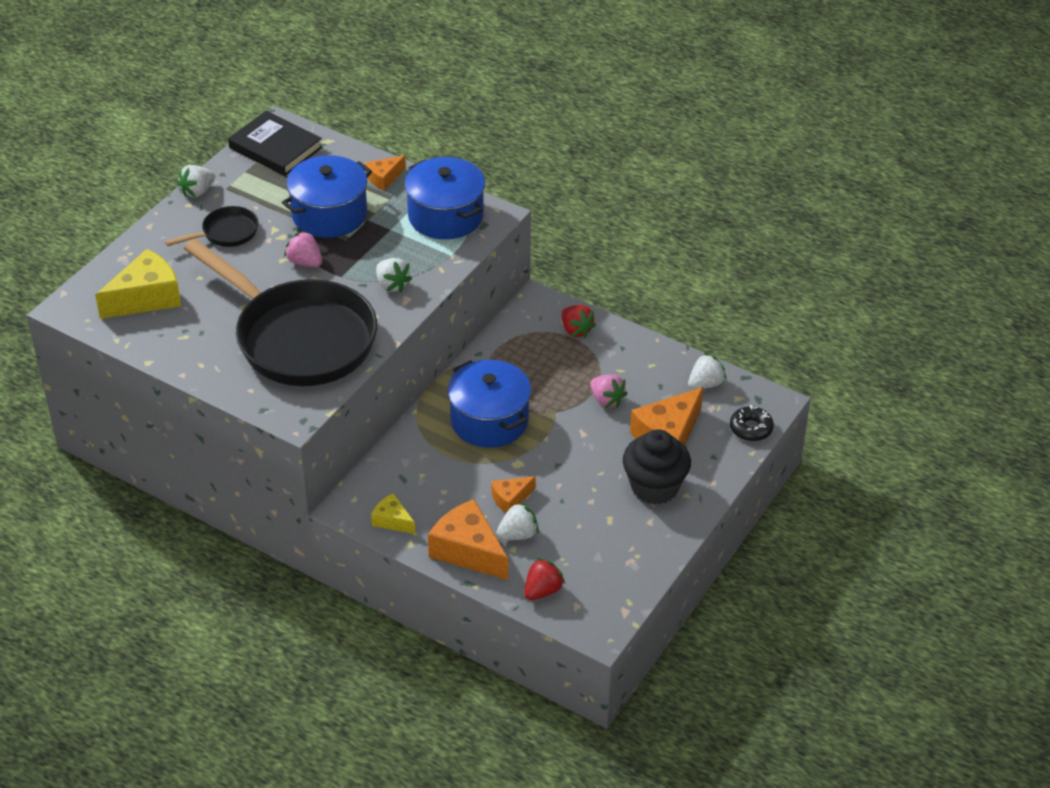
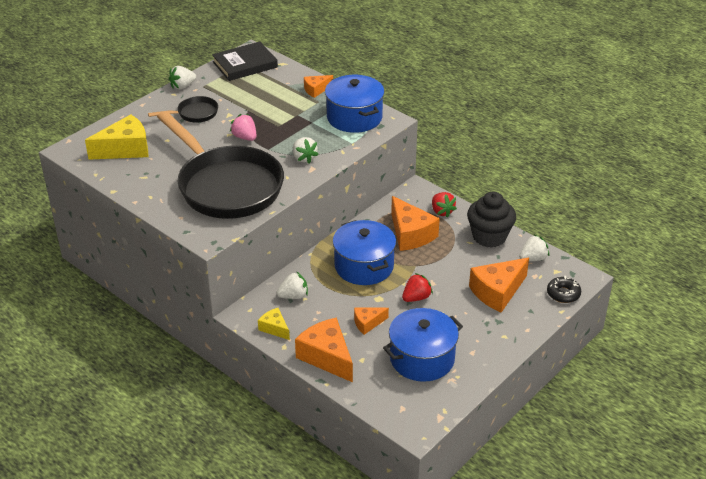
camera: 10 degrees right, 5 degrees down
(275, 148) = (245, 64): black book -> black book turned 75 degrees counterclockwise
(329, 214) = (271, 109): blue pot -> blue pot (422, 358)
(518, 534) = (367, 349): white strawberry -> white strawberry (293, 296)
(541, 368) = (410, 234): none -> orange cheese
(542, 591) = (378, 393): red strawberry -> red strawberry (416, 298)
(606, 400) = (455, 262): pink strawberry -> none
(654, 487) = (480, 327): black cupcake -> black cupcake (489, 236)

